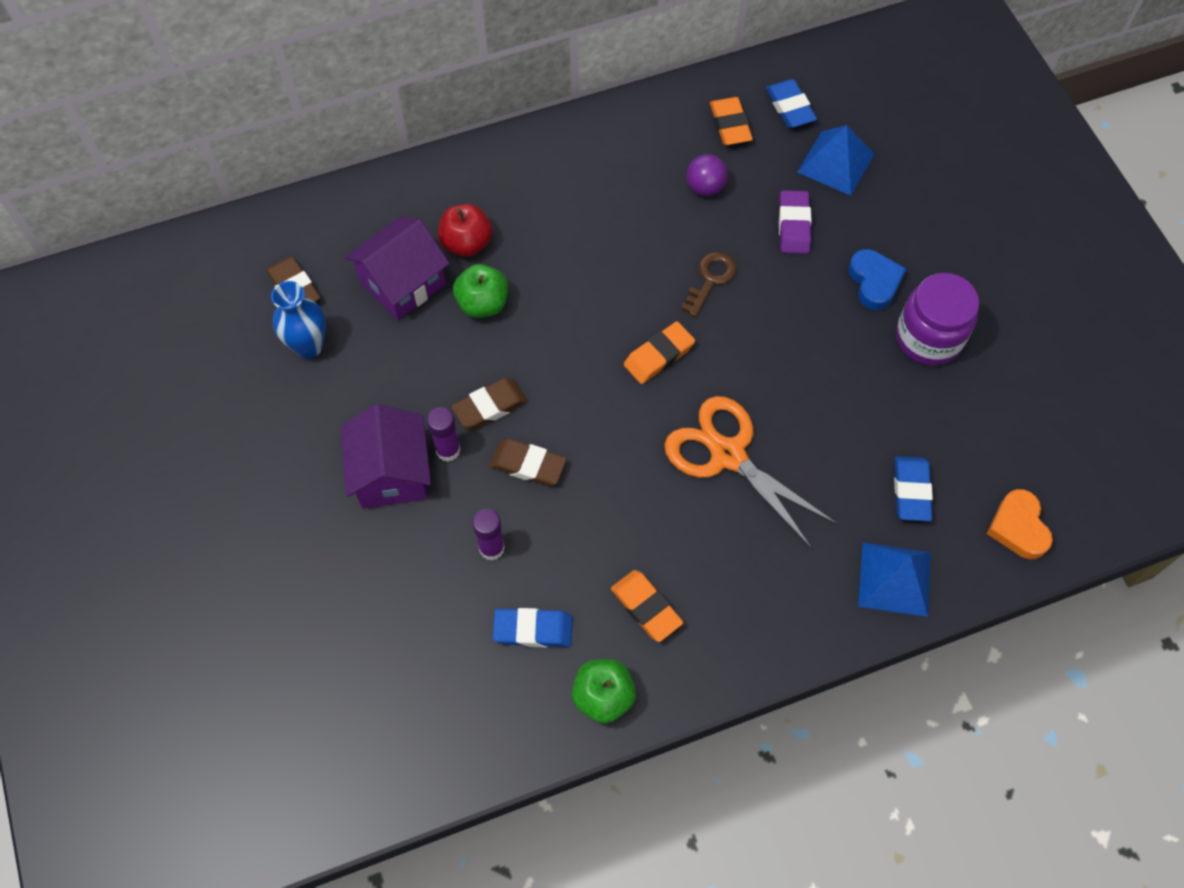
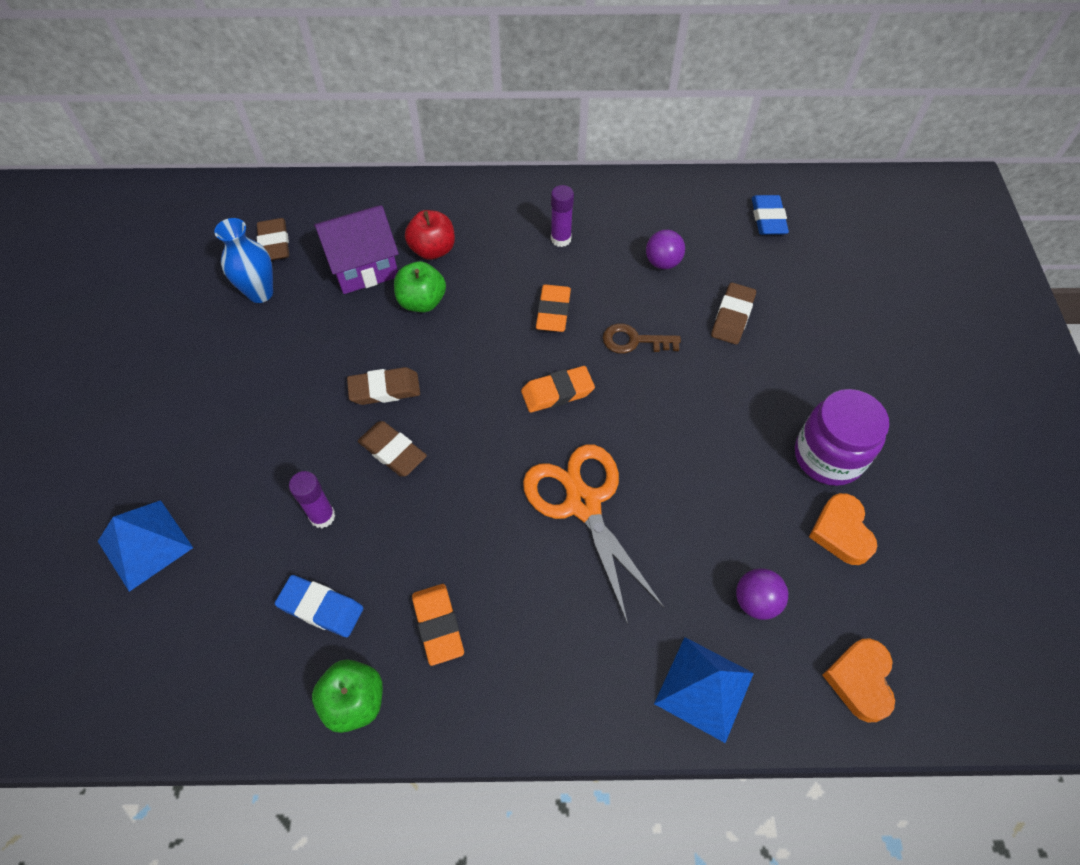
camera: 20 degrees right, 5 degrees down
(392, 473) = (271, 419): purple house -> none
(448, 450) = (329, 415): purple glue stick -> purple glue stick (561, 239)
(710, 280) = (634, 341): brown key -> brown key turned 135 degrees counterclockwise
(730, 125) = (707, 218): orange eraser -> orange eraser (553, 311)
(793, 225) = (732, 317): purple eraser -> brown eraser
(835, 163) = (793, 275): blue pyramid -> blue pyramid (145, 544)
(874, 282) = (792, 388): blue heart -> none
(911, 491) = (756, 601): blue eraser -> purple ball
(962, 404) = (841, 532): none -> orange heart

